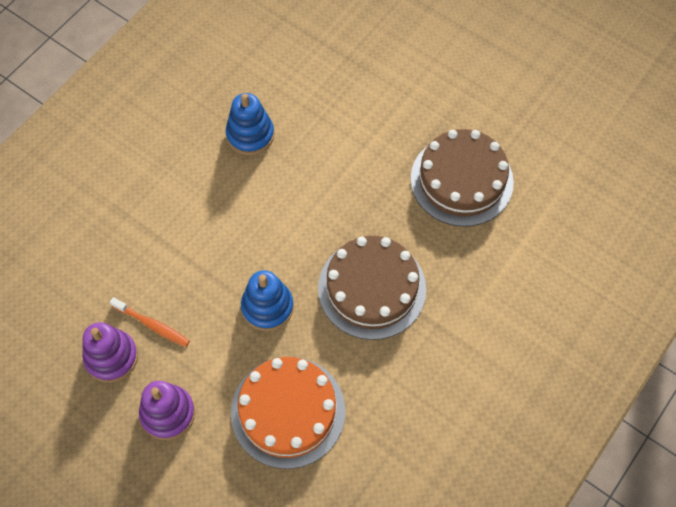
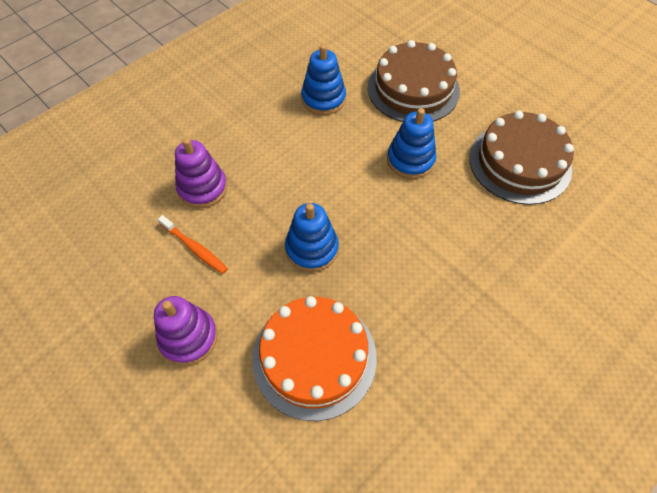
camera: 10 degrees right, 5 degrees down
(111, 357) = (147, 272): purple stacking toy -> purple stacking toy (202, 188)
(351, 194) = (410, 160): none -> blue stacking toy
(372, 288) = (420, 247): brown cake -> brown cake (413, 89)

